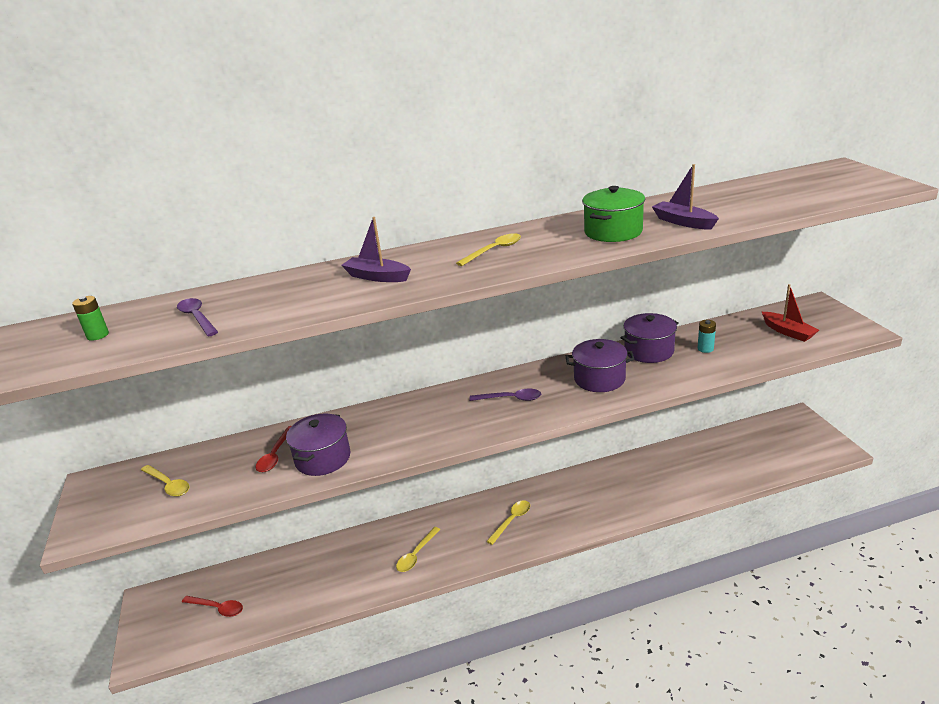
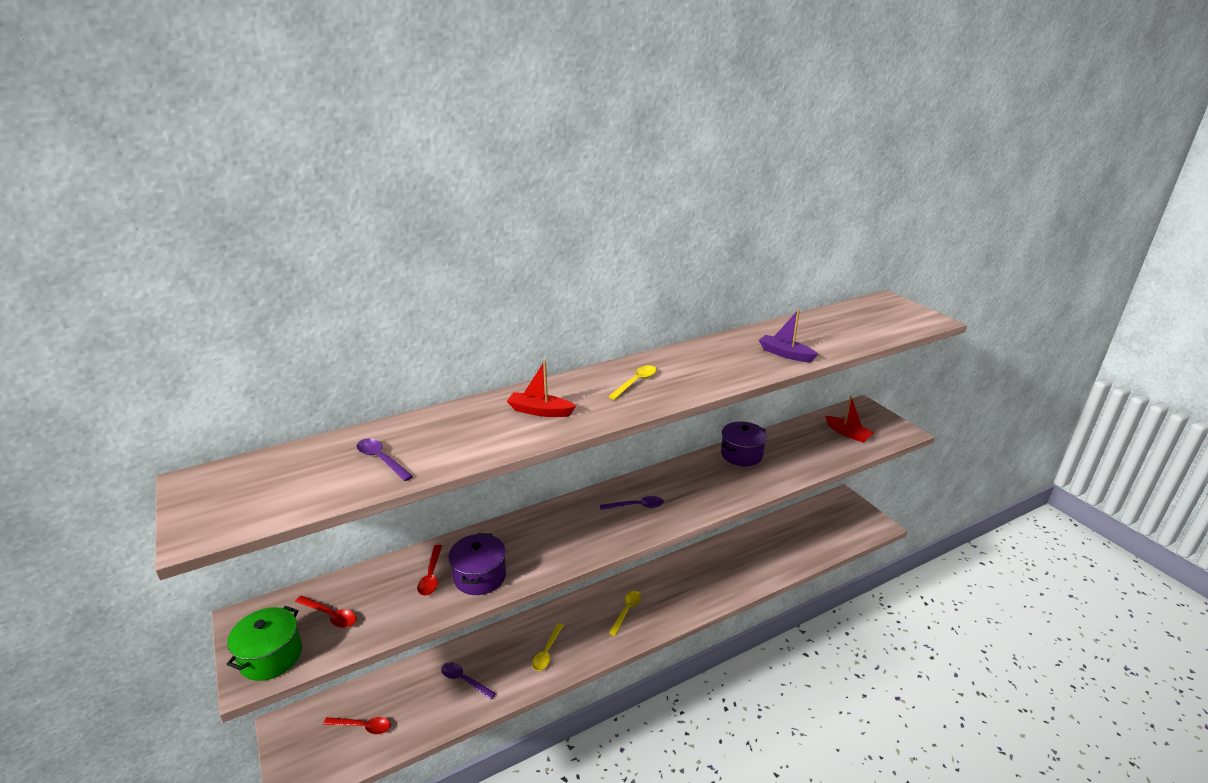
camera: 15 degrees left, 0 degrees up
(98, 335) = (283, 482): green battery -> none
(168, 485) = (330, 615): yellow spoon -> red spoon
(325, 574) = (464, 680): none -> purple spoon
(377, 277) = (540, 411): purple boat -> red boat
(599, 379) = (708, 483): purple pot -> none
(613, 232) = (731, 363): green pot -> green pot (271, 656)
(705, 349) = (787, 451): turquoise battery -> none

